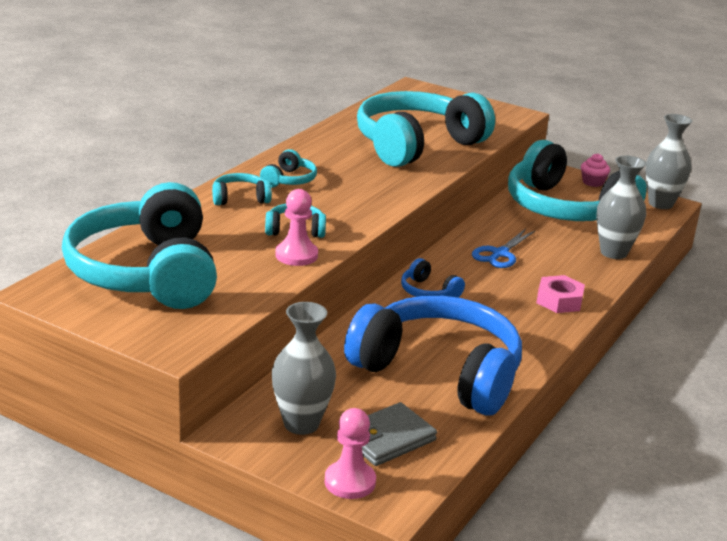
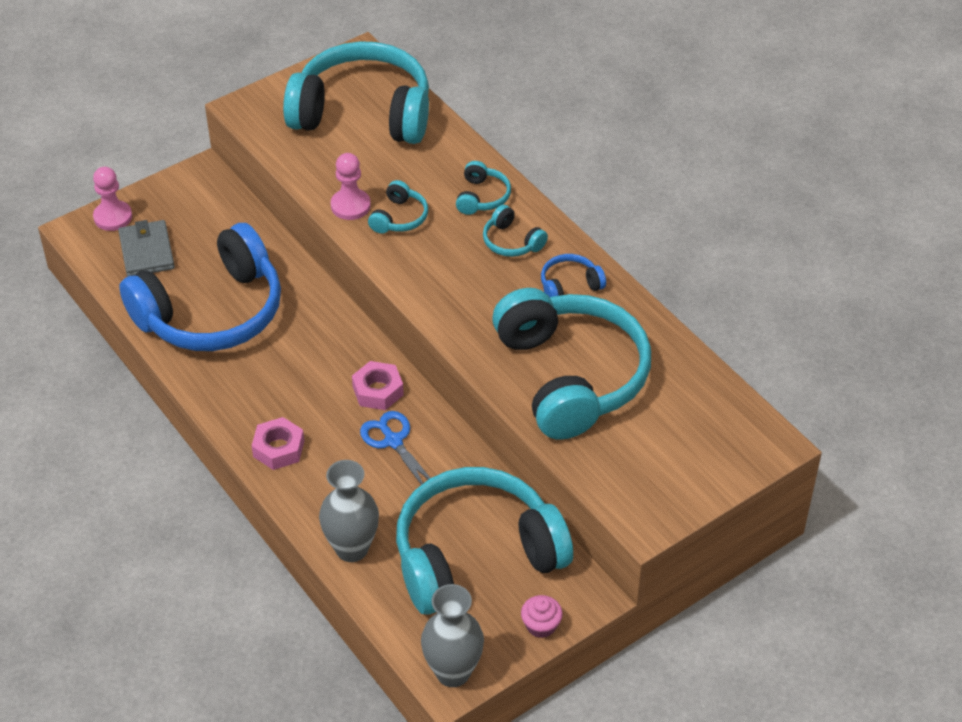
camera: 115 degrees right, 20 degrees up
(301, 424) = (192, 211): grey vase -> none
(428, 292) = (344, 353): blue headphones -> blue headphones (569, 285)
(456, 269) = (378, 391): none -> pink nut

